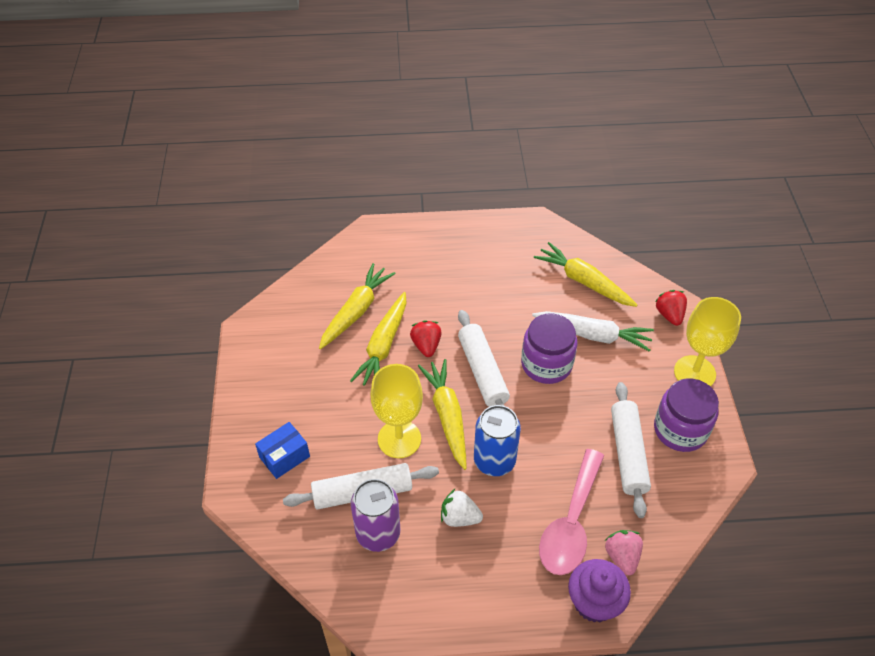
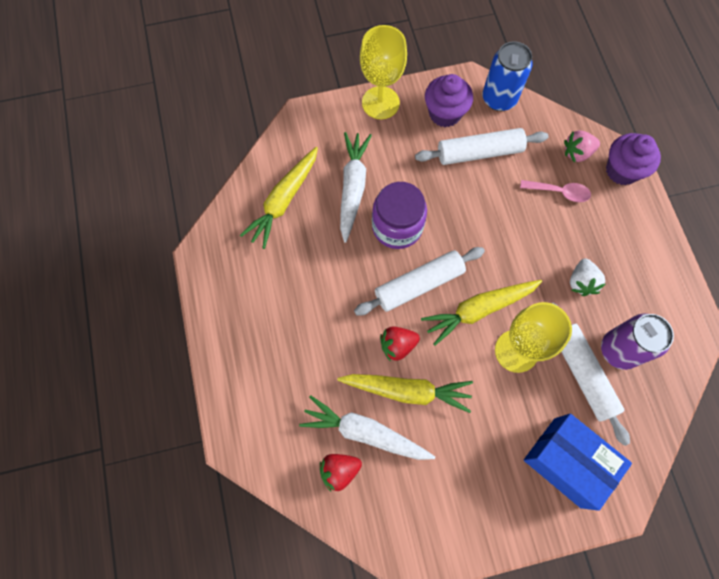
camera: 100 degrees left, 20 degrees up
(284, 457) = (567, 462): blue box -> blue box, size x1.67
(356, 311) = (365, 432): yellow carrot -> white carrot
(494, 461) = (516, 260): blue can -> blue can (499, 99)
(571, 523) = (559, 192): pink spoon -> pink spoon, size x0.55
(669, 315) = (315, 123): red strawberry -> red strawberry (339, 470)
(680, 430) = (445, 113): purple jar -> purple cupcake

